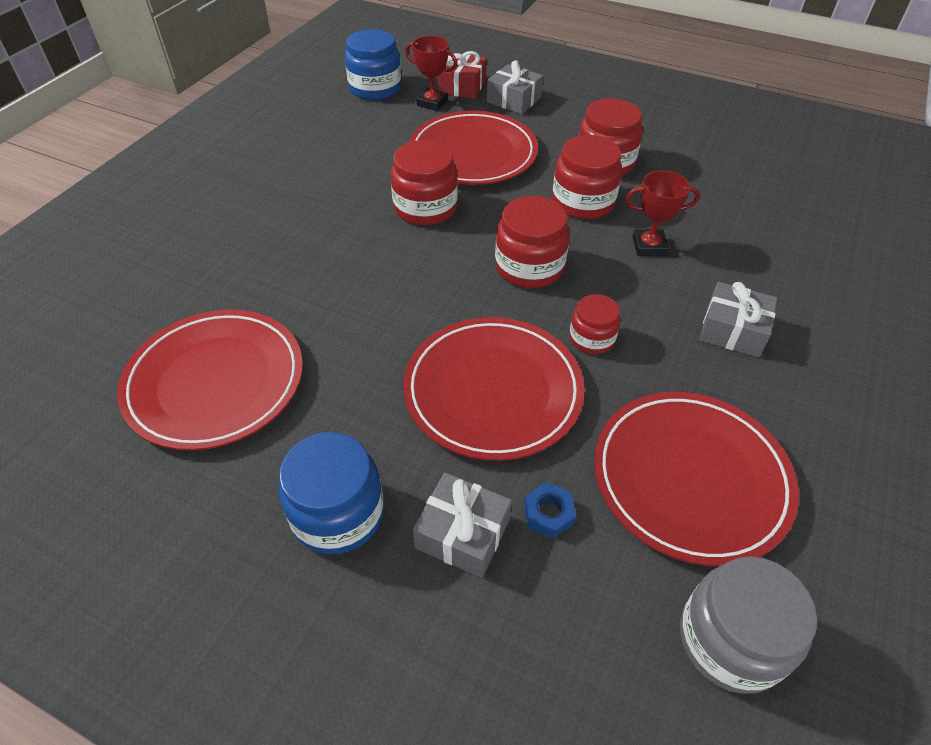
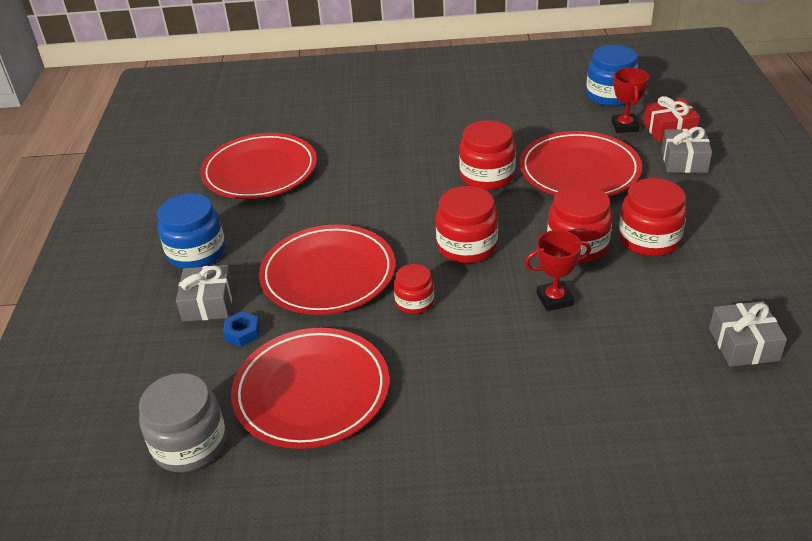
camera: 65 degrees right, 10 degrees down
(649, 246) = (554, 299): red trophy -> red trophy turned 75 degrees counterclockwise
(732, 330) = (489, 376): grey gift -> grey gift (743, 344)

